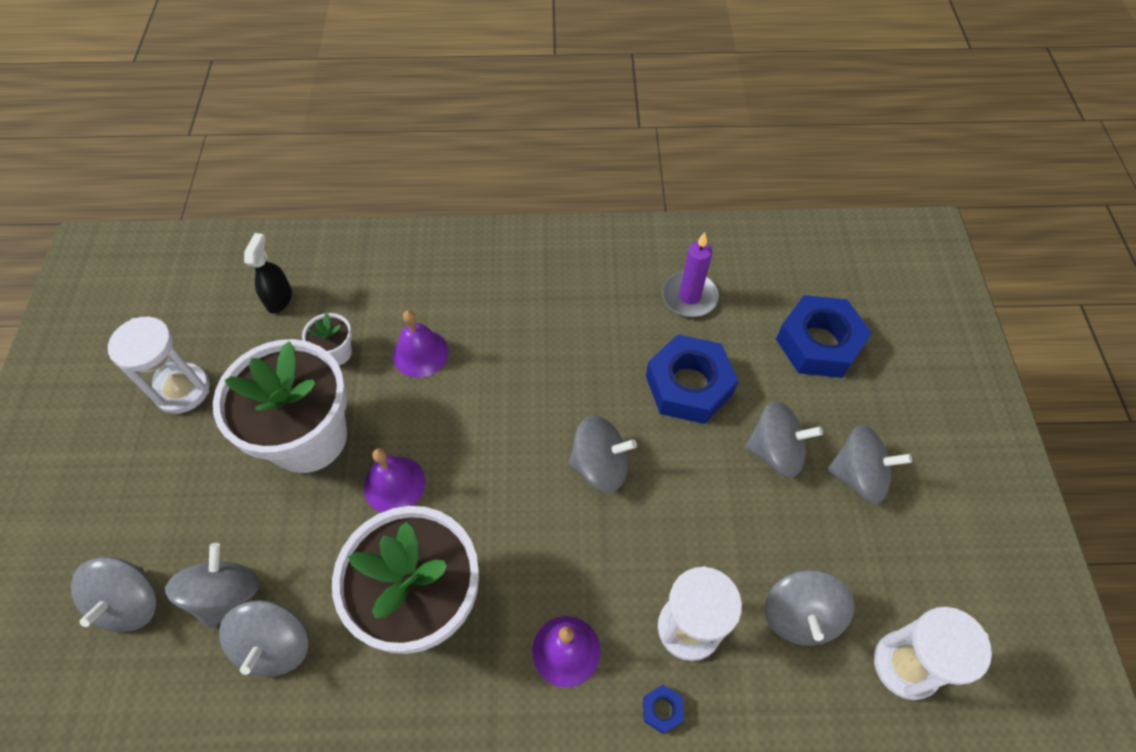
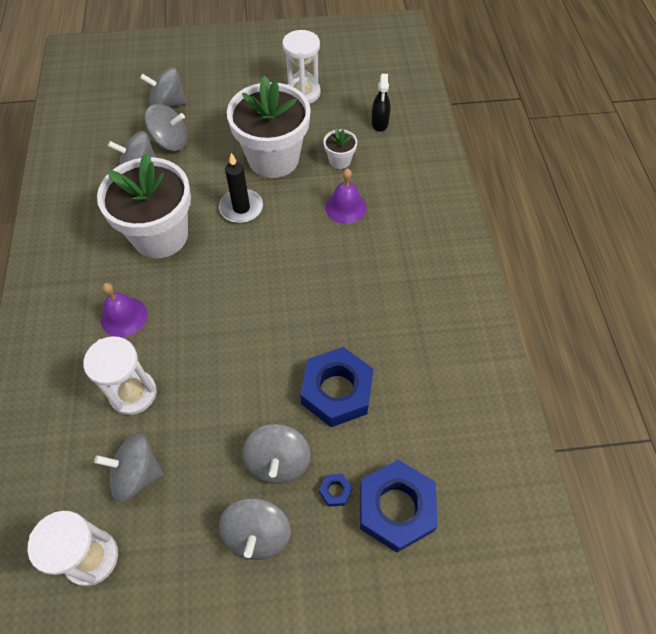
camera: 85 degrees right, 0 degrees up
(279, 299) = (379, 123): black spray bottle -> black spray bottle turned 90 degrees clockwise
(394, 484) = (241, 208): purple bell -> black candle
(600, 465) = (259, 329): grey spinning top -> none
(662, 709) = (80, 377): blue nut -> blue nut (335, 491)
(689, 296) = (431, 391): purple candle -> none

